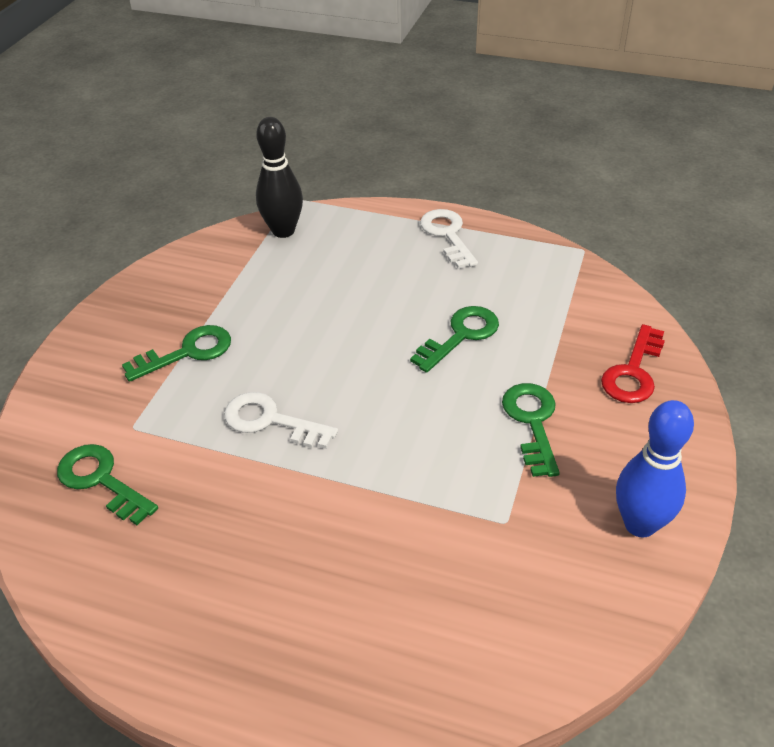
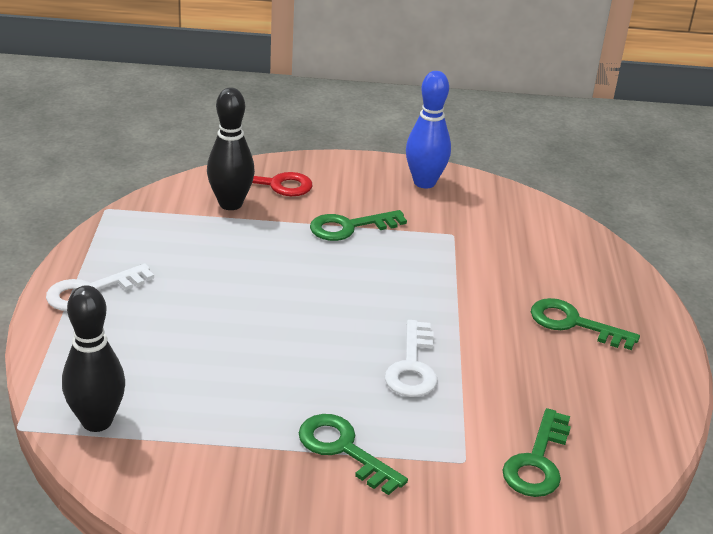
camera: 110 degrees left, 10 degrees down
(461, 335) = (256, 269): green key -> green key (573, 324)
(588, 332) = (230, 204): none -> black bowling pin

